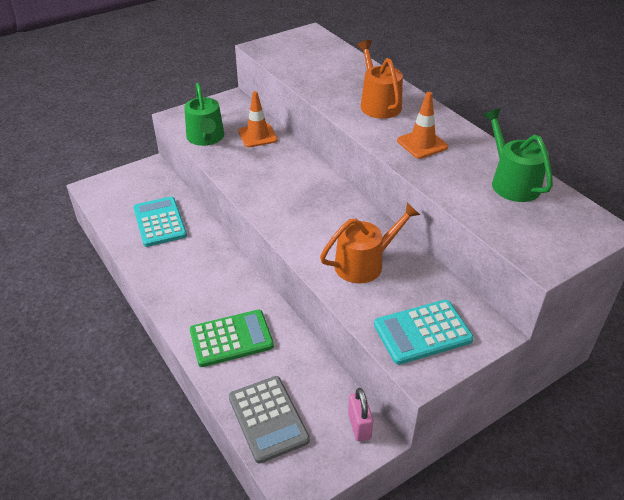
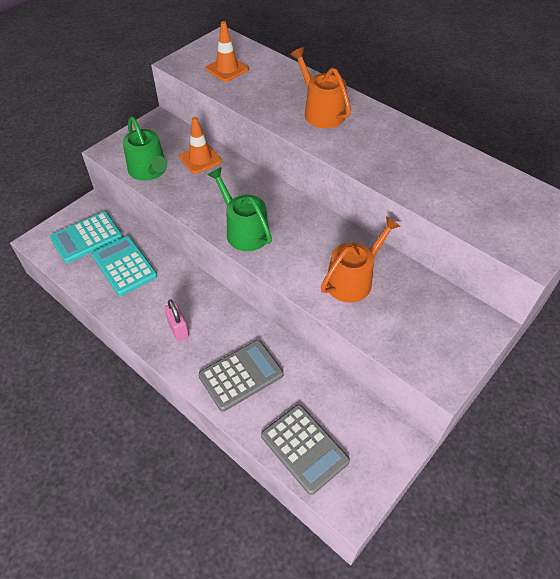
camera: 15 degrees left, 10 degrees up
(231, 339) = (241, 375): green calculator -> grey calculator
(359, 426) = (387, 434): pink padlock -> pink padlock (178, 329)
(422, 144) = (378, 150): orange traffic cone -> orange traffic cone (227, 69)
(422, 332) = (430, 340): turquoise calculator -> turquoise calculator (87, 237)
(512, 182) = (474, 178): green watering can -> green watering can (244, 231)

